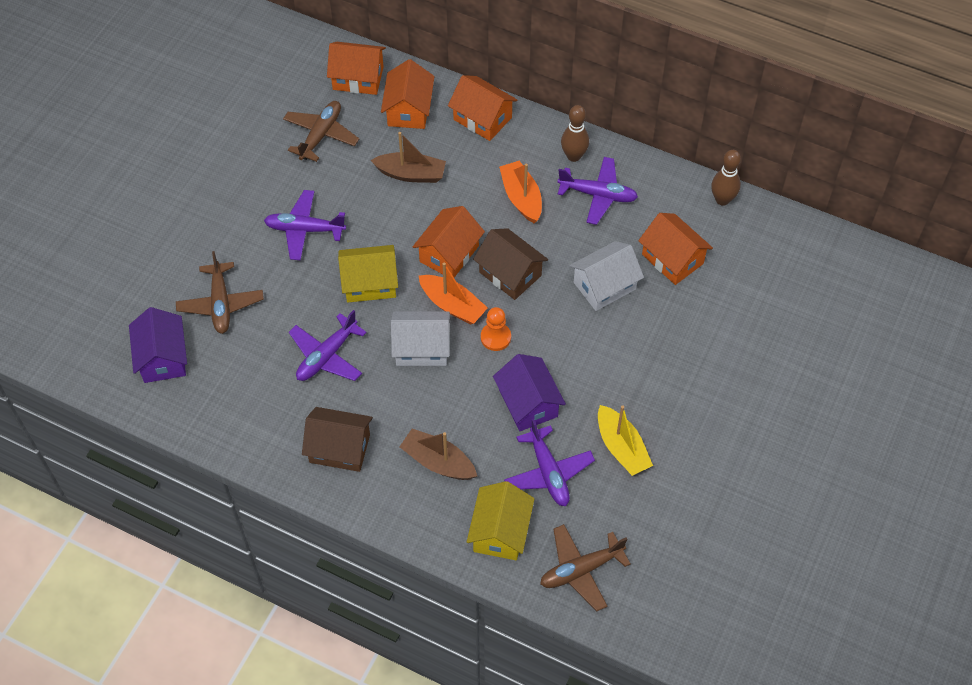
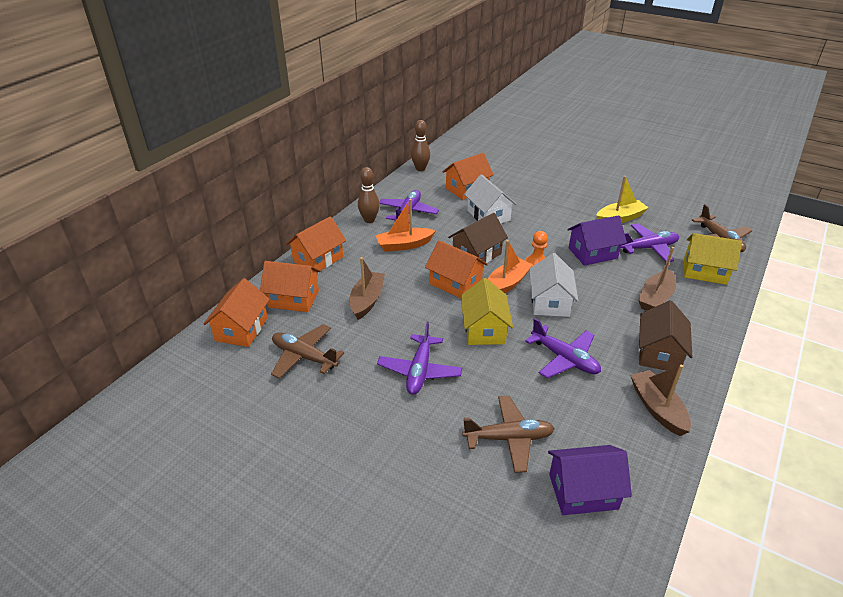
camera: 85 degrees left, 20 degrees down
(258, 432) = (657, 408): none -> brown boat

